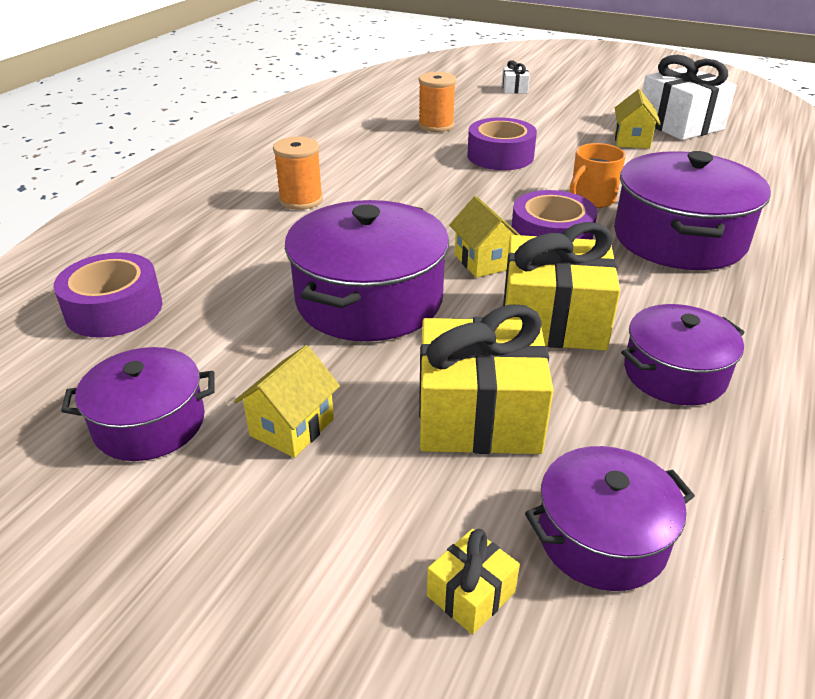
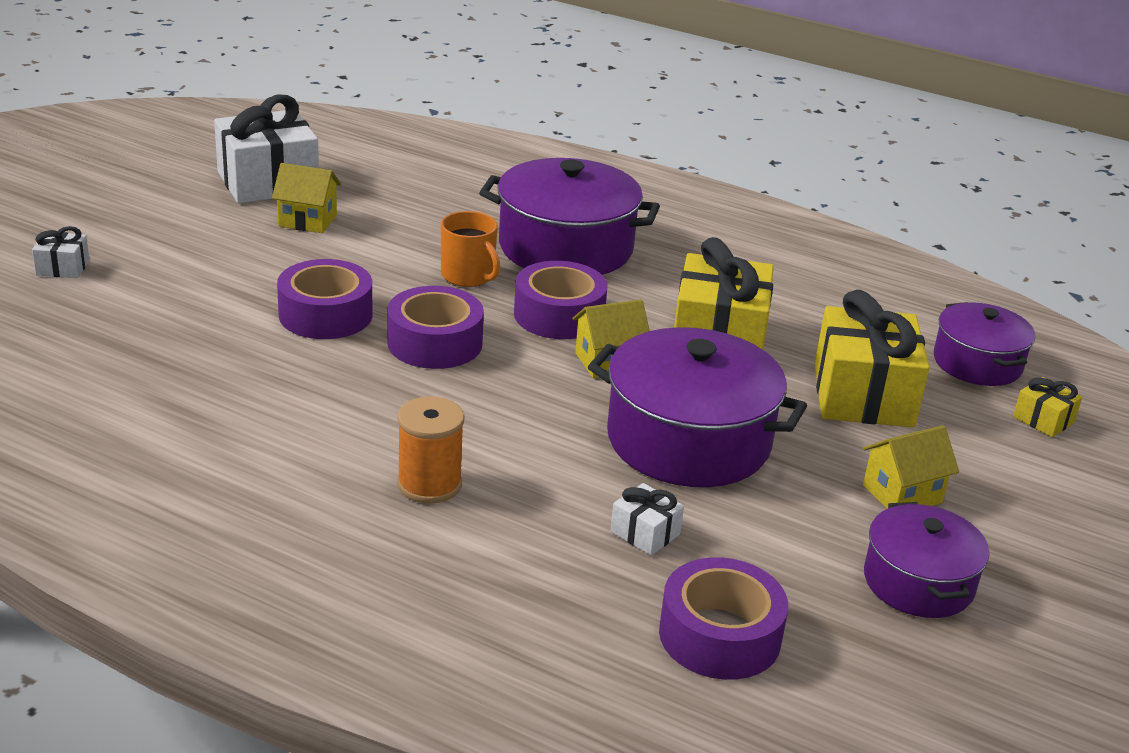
camera: 90 degrees left, 5 degrees down
(241, 279) = (645, 533): none -> white gift
(292, 427) = (902, 494): yellow house -> yellow house turned 60 degrees counterclockwise
(436, 125) = (189, 351): orange spool -> none
(480, 192) = (434, 343): none -> purple tape
(674, 373) = (791, 298): purple pot -> none

